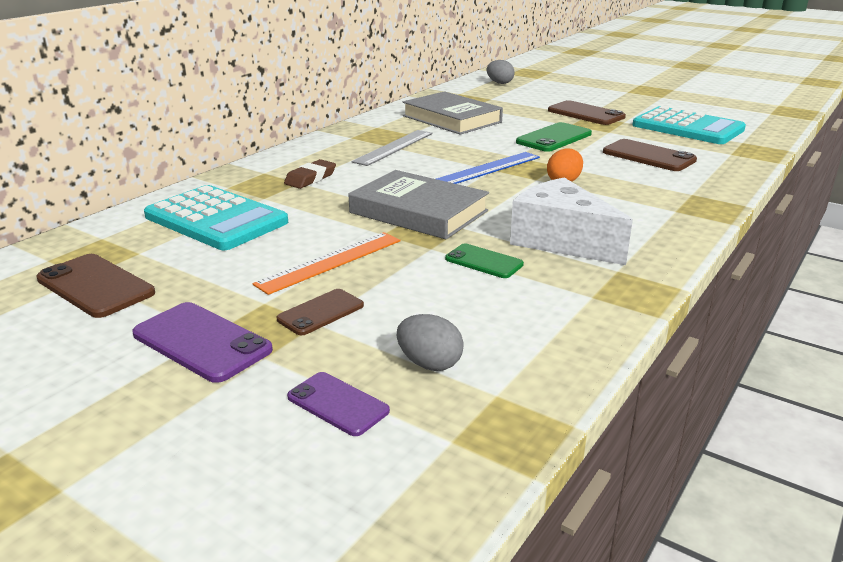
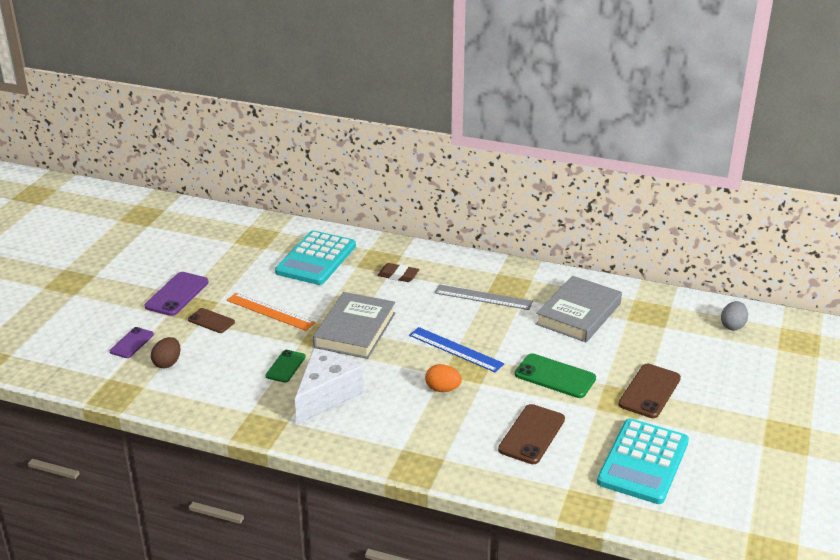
camera: 75 degrees right, 5 degrees up
(95, 286) = (224, 249): brown phone -> none
(429, 364) = (167, 363): grey egg -> brown egg

